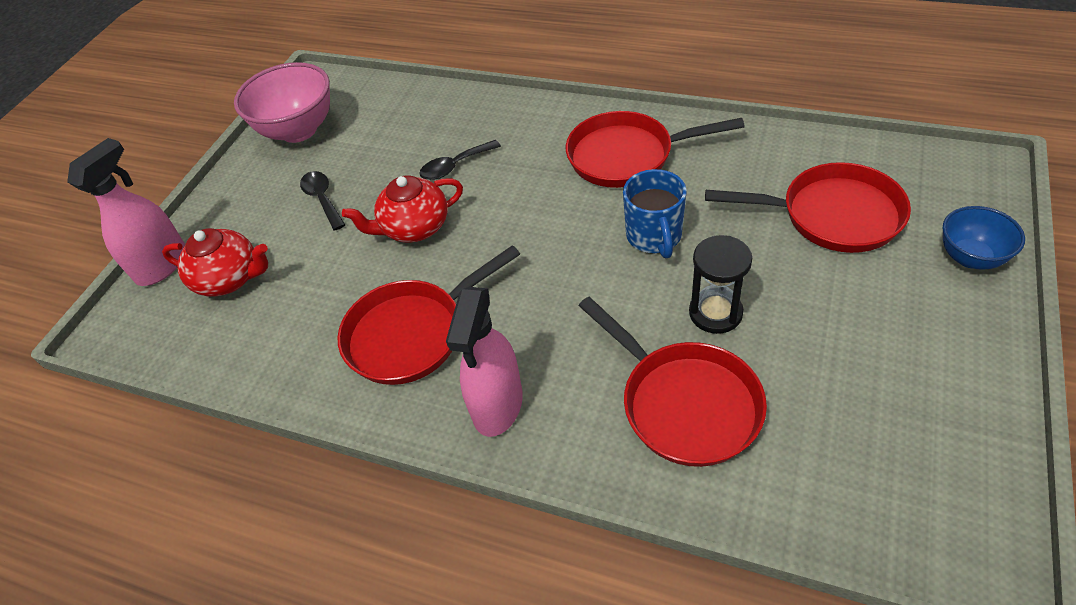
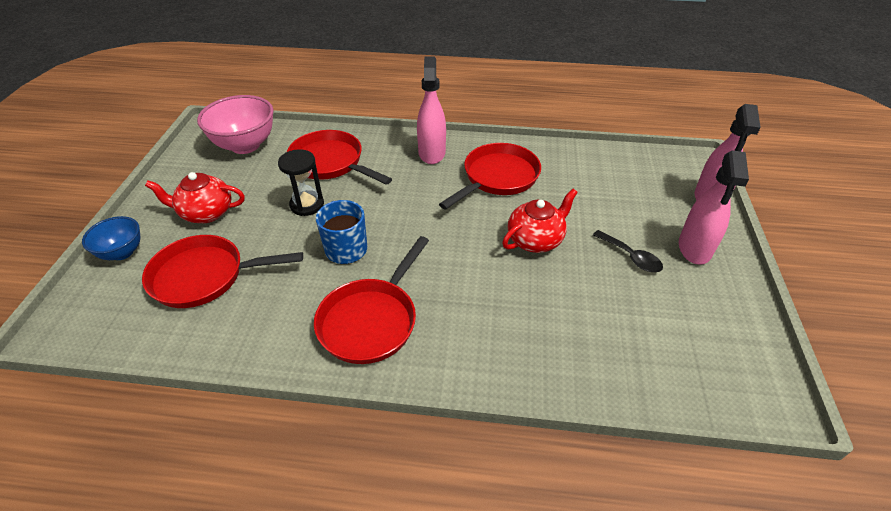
camera: 160 degrees right, 5 degrees down
(230, 279) = (648, 195): red teapot -> red teapot (206, 213)
(247, 203) = (694, 248): none -> pink spray bottle
(298, 130) = (723, 327): pink bowl -> pink bowl (245, 145)
(454, 166) = (531, 297): black spoon -> none
(627, 156) = (371, 320): red pan -> red pan turned 135 degrees clockwise

